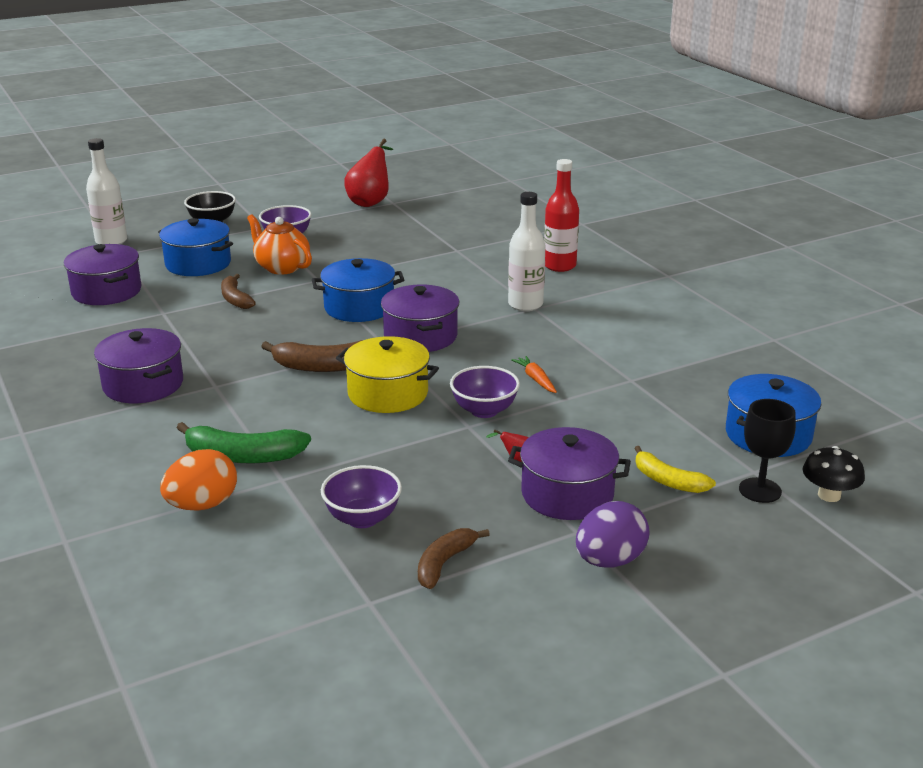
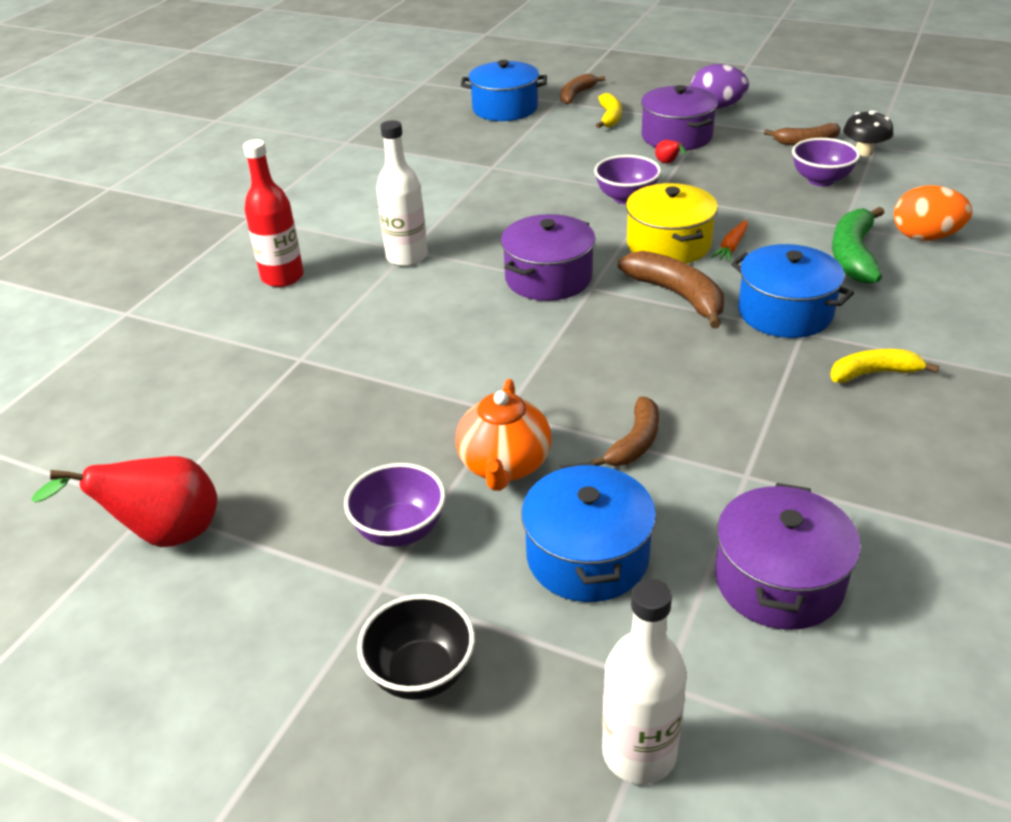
camera: 125 degrees left, 10 degrees up
(143, 384) = (874, 373): purple pot -> yellow banana
(243, 456) = (853, 255): green banana -> green banana turned 135 degrees counterclockwise
(359, 307) = (536, 343): blue pot -> blue pot (785, 312)
(536, 379) = (547, 198): orange carrot -> orange carrot (731, 247)
(760, 490) = (576, 95): black goblet -> brown banana
(829, 495) = (551, 80): black mushroom -> black mushroom (864, 152)

